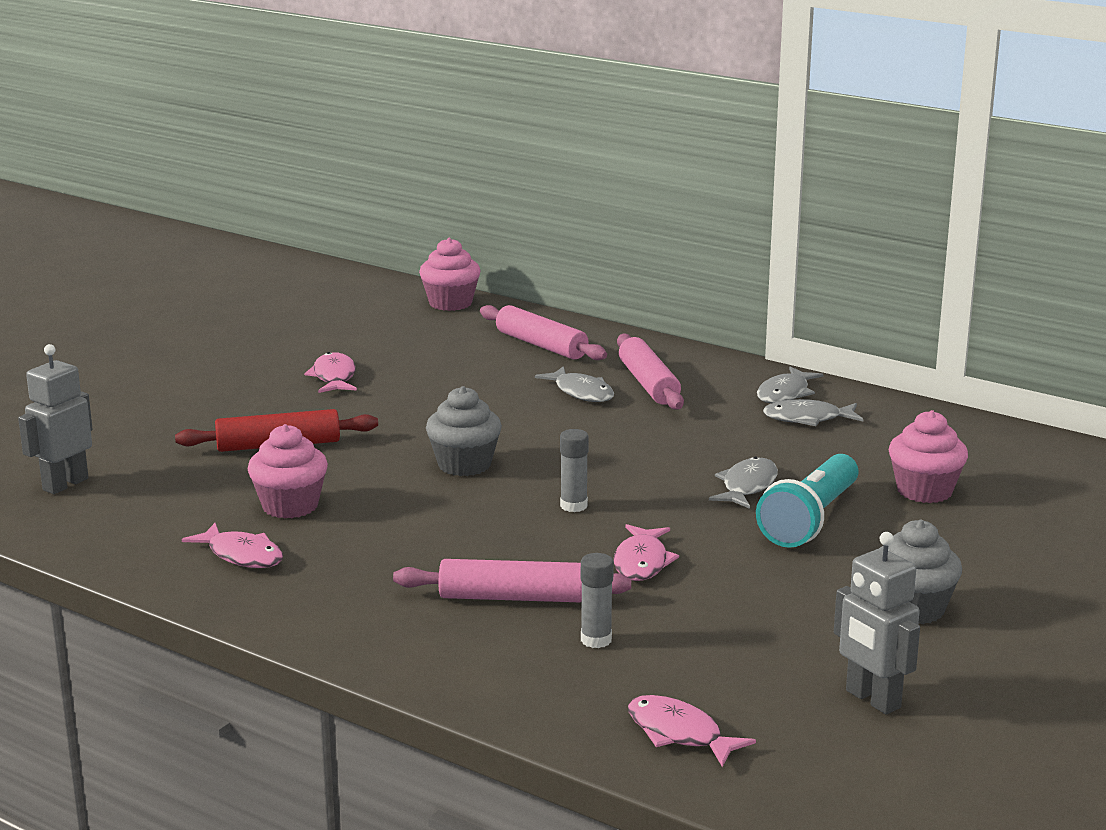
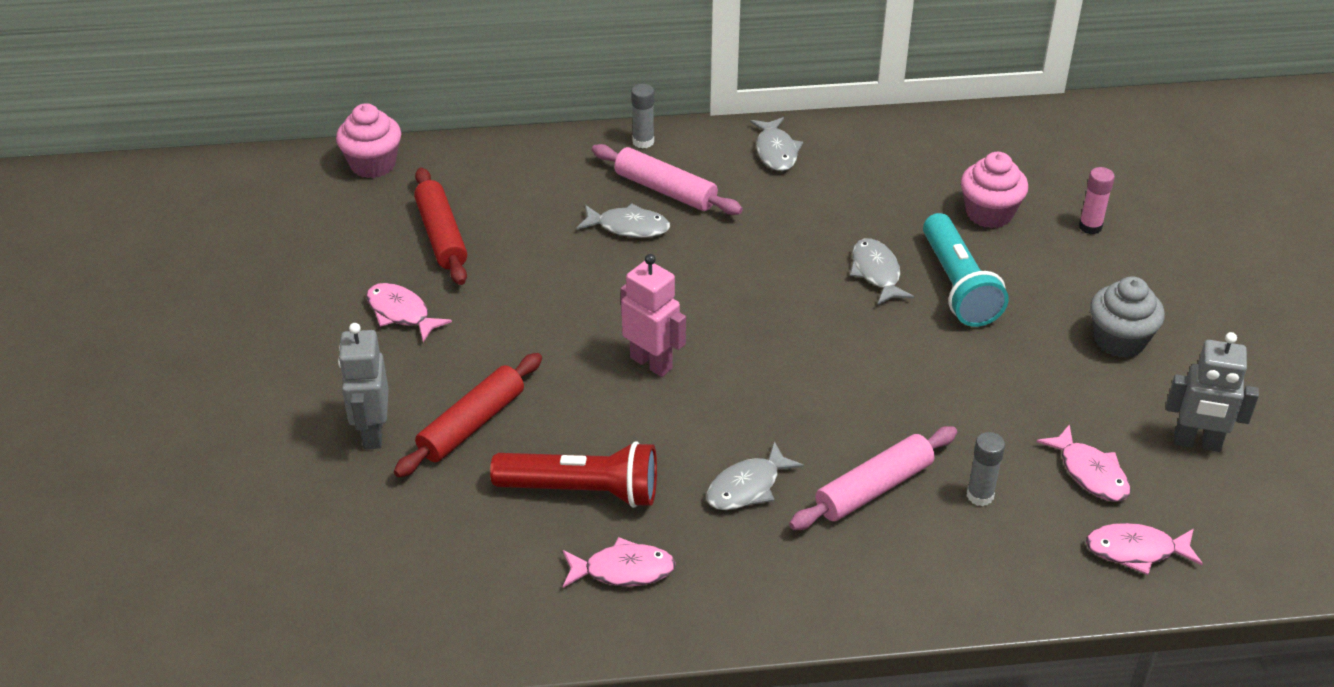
camera: 40 degrees left, 20 degrees up
(65, 484) = (353, 581): grey robot -> grey robot (372, 433)
(290, 506) = (582, 491): pink cupcake -> red flashlight
(433, 351) = (441, 235): none -> red rolling pin
(464, 465) = (651, 363): grey cupcake -> pink robot
(541, 345) = (522, 183): pink rolling pin -> none
(573, 506) = (789, 363): grey glue stick -> grey glue stick (643, 142)
(641, 562) = (909, 397): pink fish -> pink fish (1090, 473)
(807, 419) = (825, 173): grey fish -> grey fish (747, 487)
(1017, 533) = (1090, 227): none -> pink glue stick

